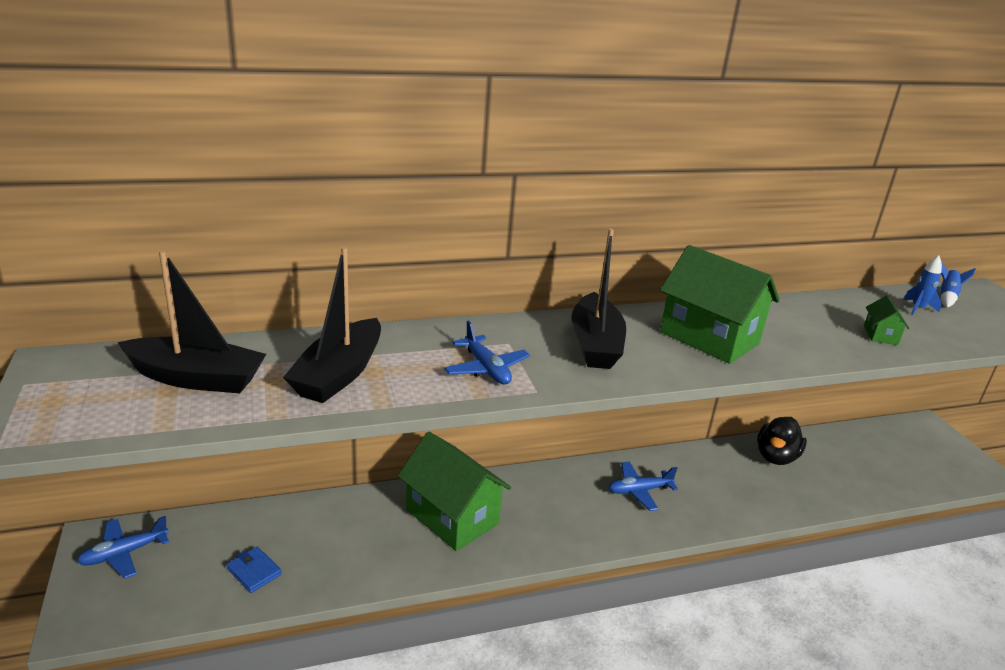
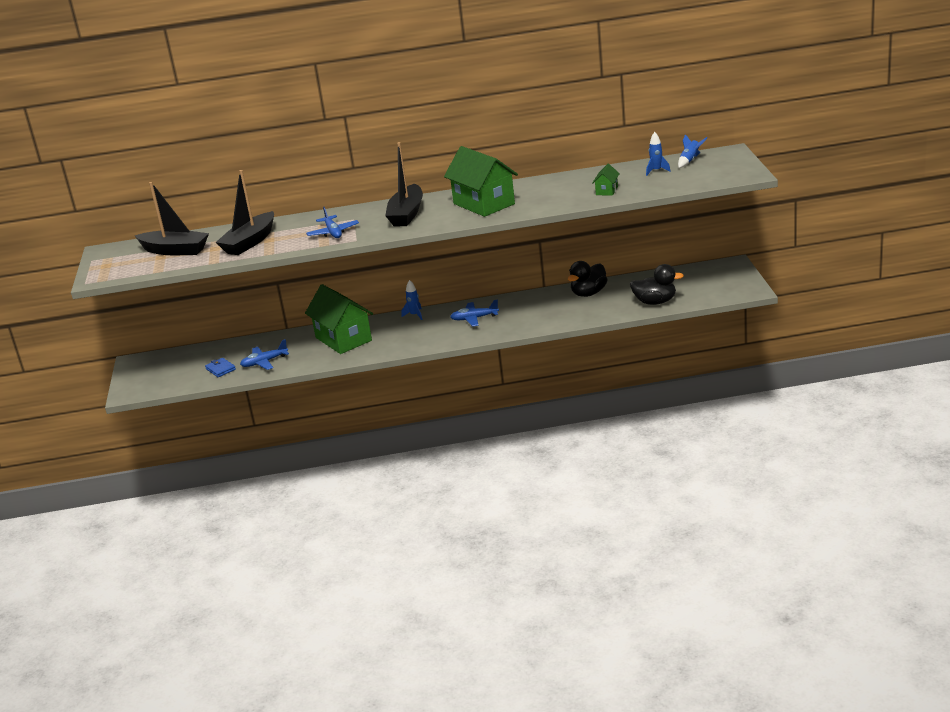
camera: 15 degrees right, 0 degrees up
(124, 553) = (149, 366): blue plane -> blue plane (264, 362)
(547, 475) = (414, 315): none -> blue rocket
(877, 482) = (655, 302): none -> black duck

